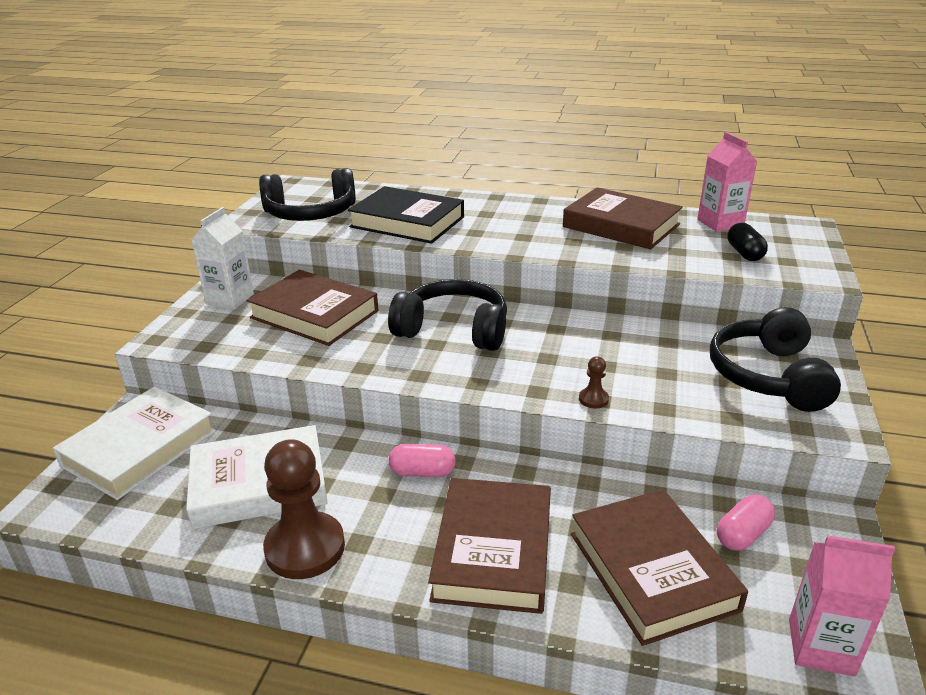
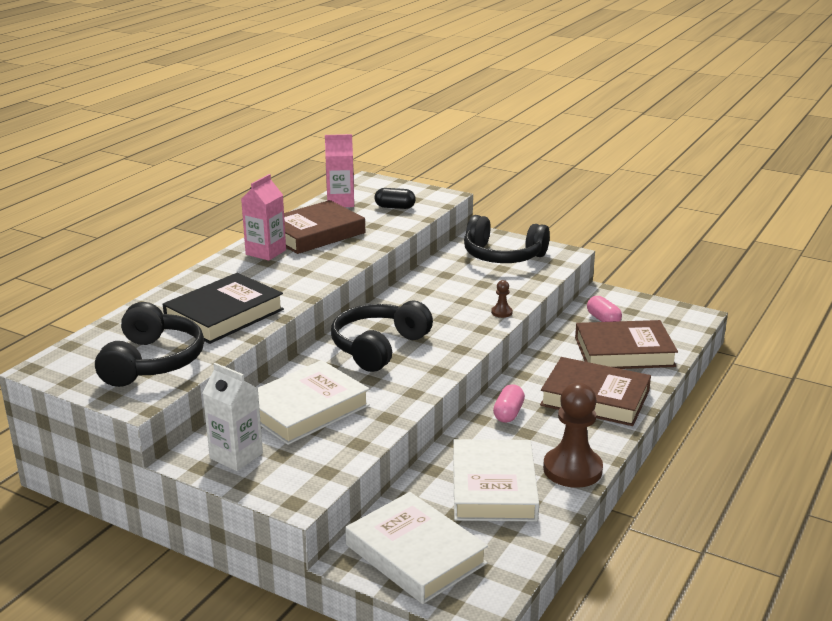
camera: 75 degrees left, 5 degrees down
(314, 314) = (306, 409): brown book -> white book
(821, 647) = (683, 322): pink carton -> pink carton (266, 252)

